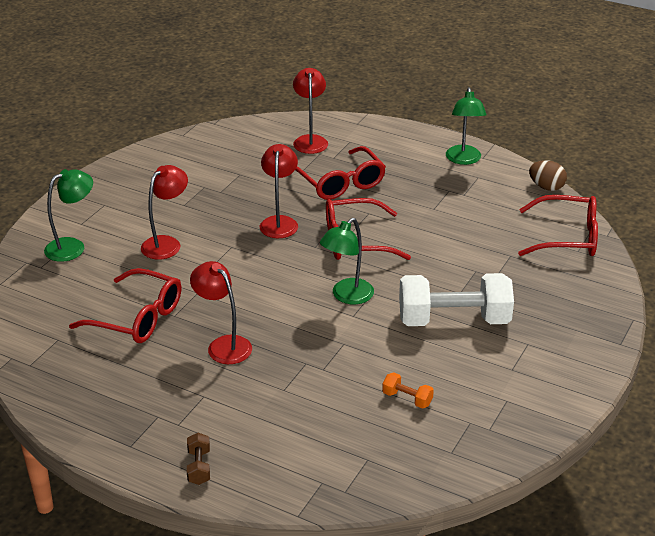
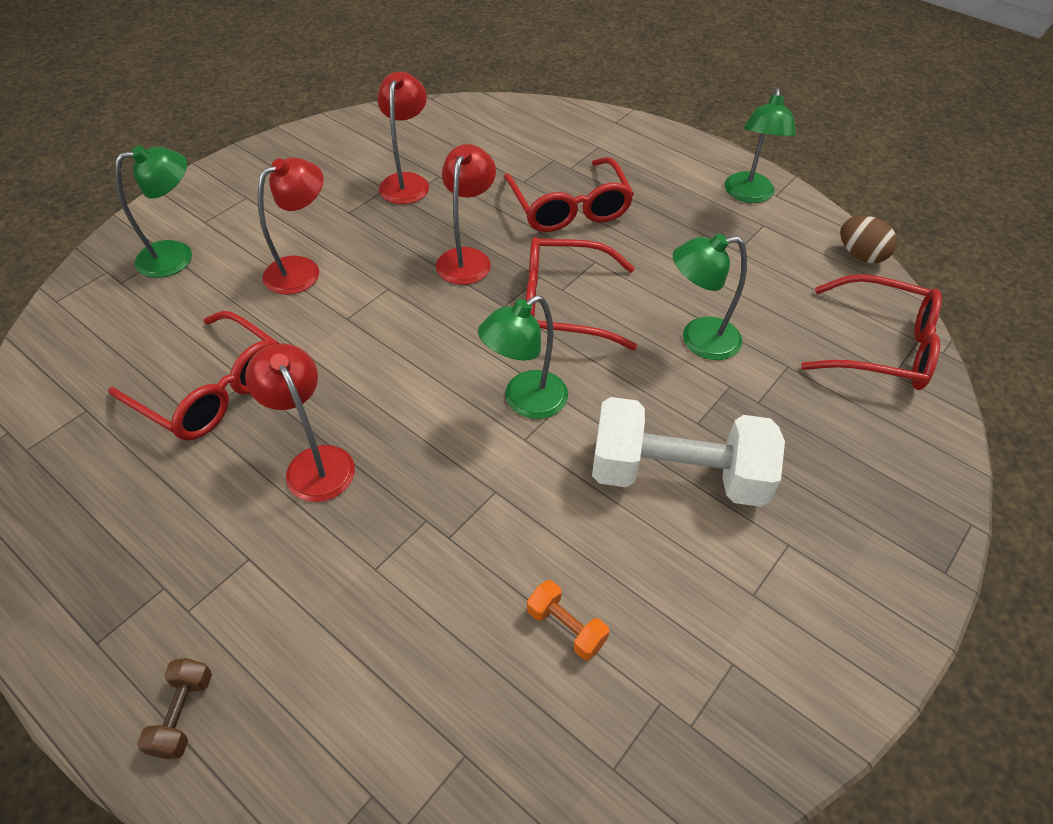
camera: 10 degrees right, 15 degrees up
(310, 140) = (547, 138): red lamp -> red lamp (407, 182)
(450, 249) = (698, 340): none -> green lamp

